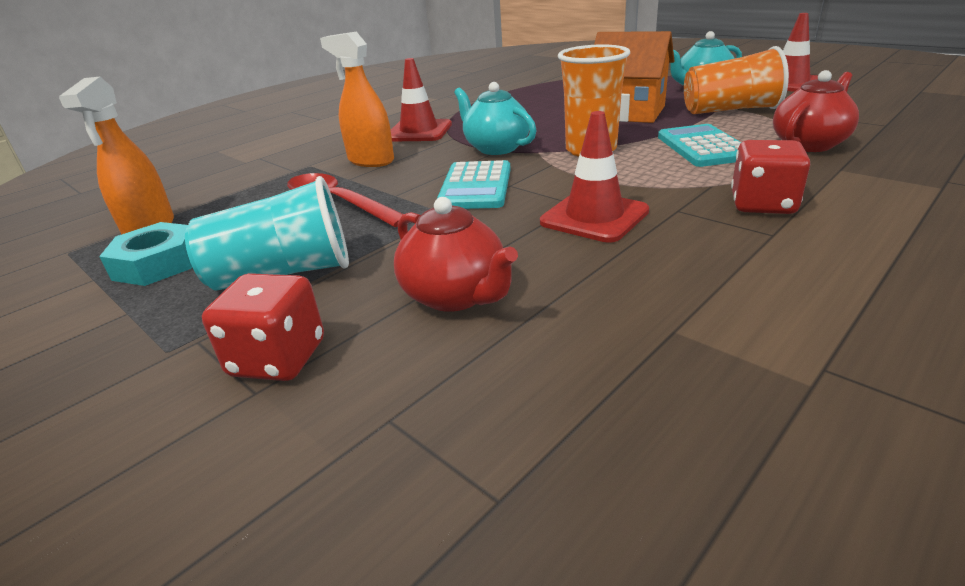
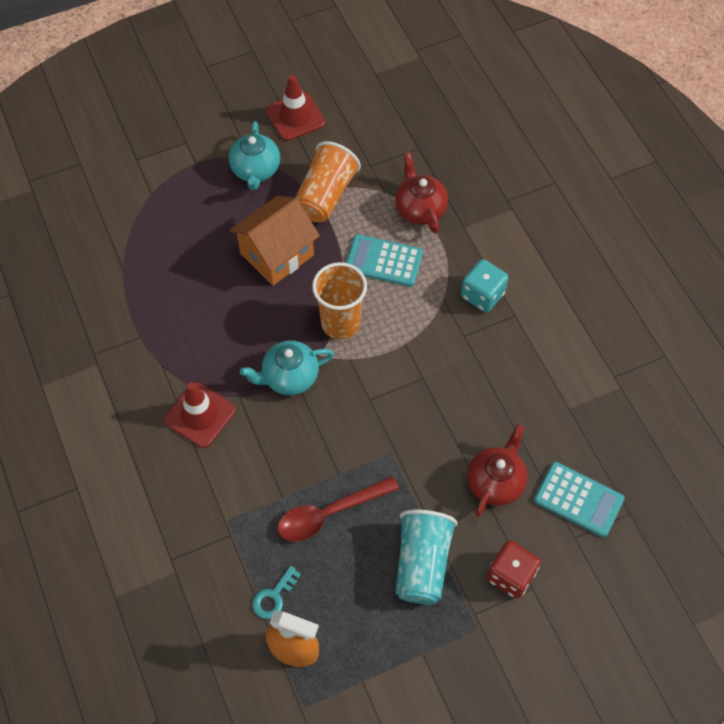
camera: 70 degrees left, 30 degrees up
(158, 263) = (363, 639): turquoise nut -> none
(220, 203) = (274, 597): none -> turquoise key
(371, 160) = (251, 472): orange spray bottle -> none
(456, 296) = (495, 482): red teapot -> red teapot turned 45 degrees counterclockwise
(475, 186) = (359, 420): turquoise calculator -> turquoise calculator (578, 499)
(594, 217) = (447, 379): red traffic cone -> none
(762, 204) = (482, 295): red dice -> turquoise dice

